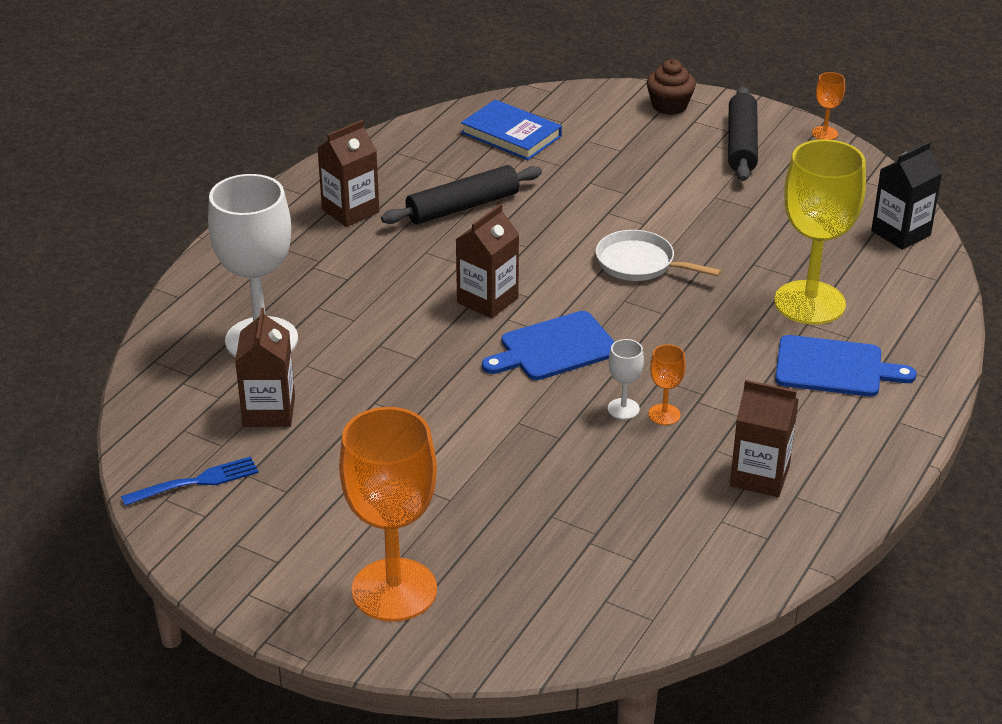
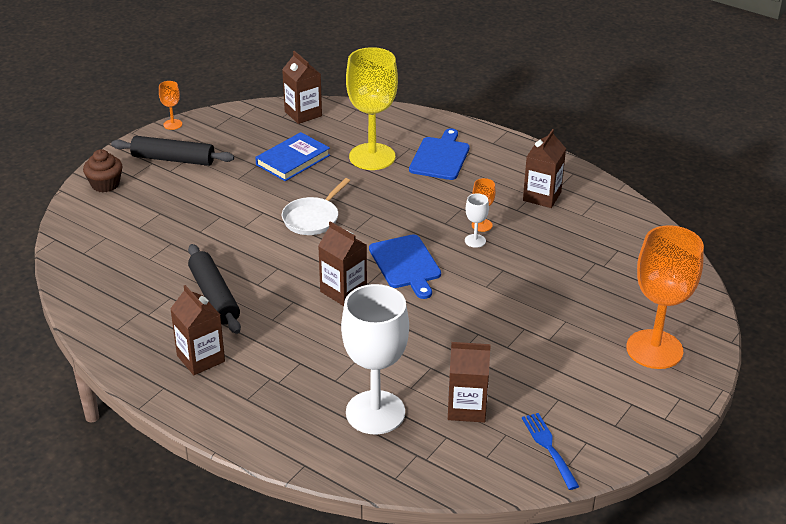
camera: 85 degrees left, 0 degrees up
(511, 135) = (115, 264): blue book -> blue book (293, 160)
(900, 233) = (303, 114): black carton -> brown carton

